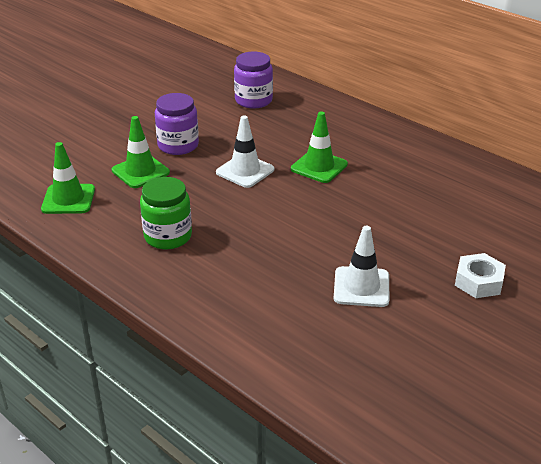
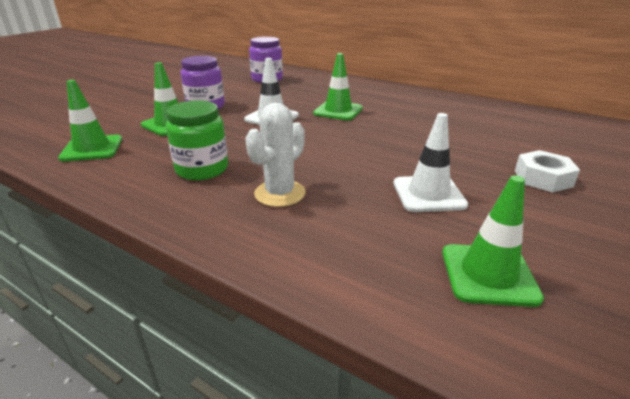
camera: 10 degrees left, 5 degrees down
(232, 272) = (280, 193): none -> white cactus
(368, 364) = (488, 274): none -> green traffic cone

